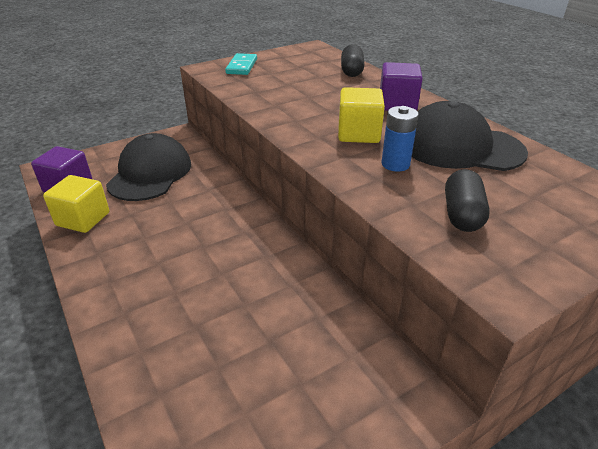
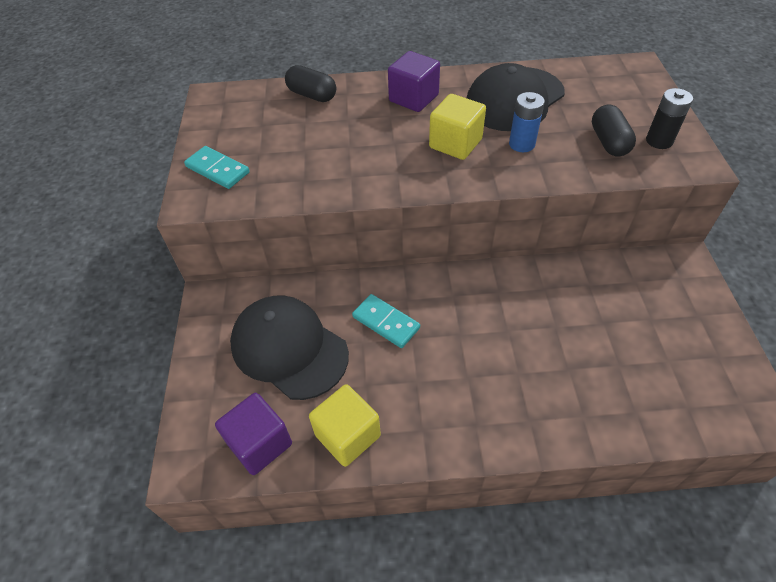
camera: 60 degrees left, 15 degrees up
(195, 206) = (386, 322): none -> turquoise domino
(462, 214) = (609, 142): black capsule -> black capsule turned 45 degrees clockwise
(511, 251) = (659, 141): none -> black battery

